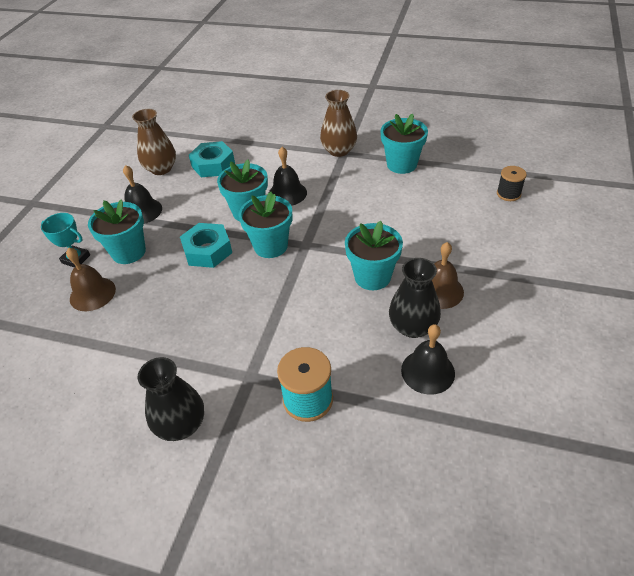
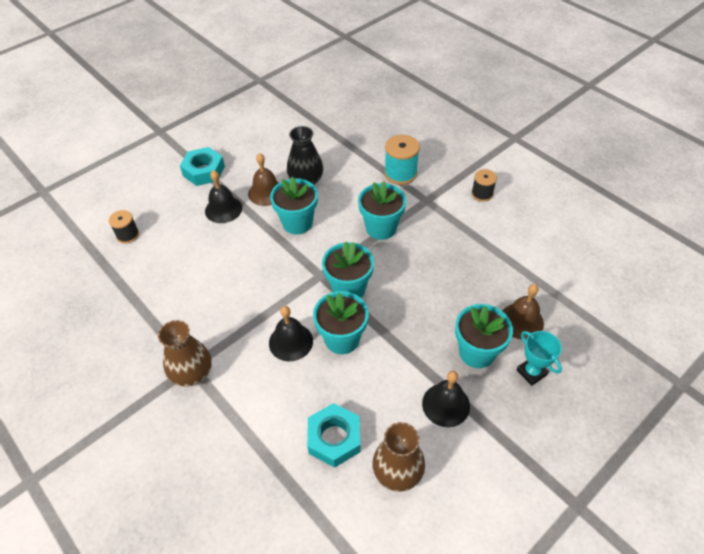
camera: 150 degrees left, 5 degrees up
(181, 425) = (482, 194): black vase -> black spool
(207, 251) = (404, 313): turquoise nut -> turquoise nut (204, 171)
(401, 164) = (161, 315): turquoise flower pot -> turquoise flower pot (381, 228)
(428, 371) = (323, 156): black bell -> black bell (223, 209)

